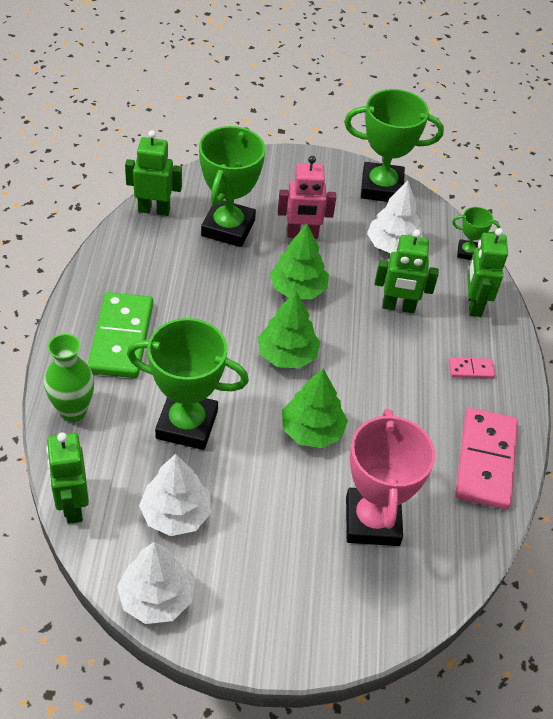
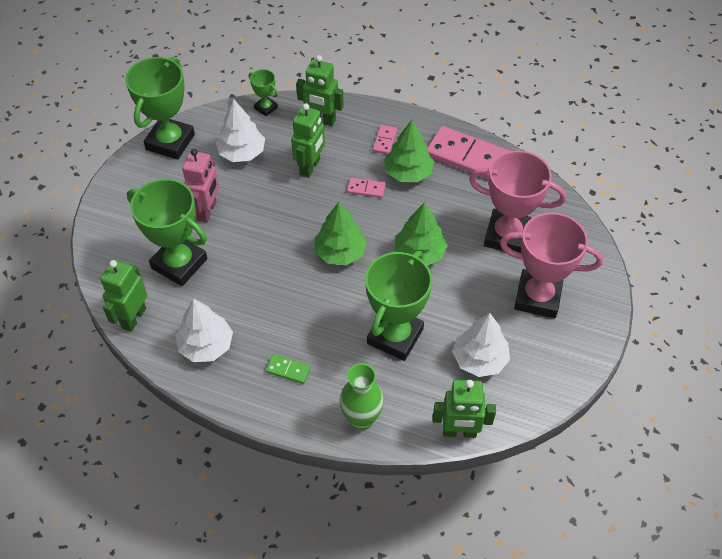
camera: 70 degrees left, 5 degrees up
(121, 338) = (288, 370): green domino -> green domino, size x0.45
(156, 598) = (551, 384): white tree -> white tree (206, 345)
(285, 568) = (537, 297): none -> pink trophy
(298, 289) = (270, 229): green tree -> green tree (408, 173)
(388, 363) = (366, 189): none -> pink domino
(467, 252) = (266, 108): green trophy -> green trophy turned 75 degrees counterclockwise

